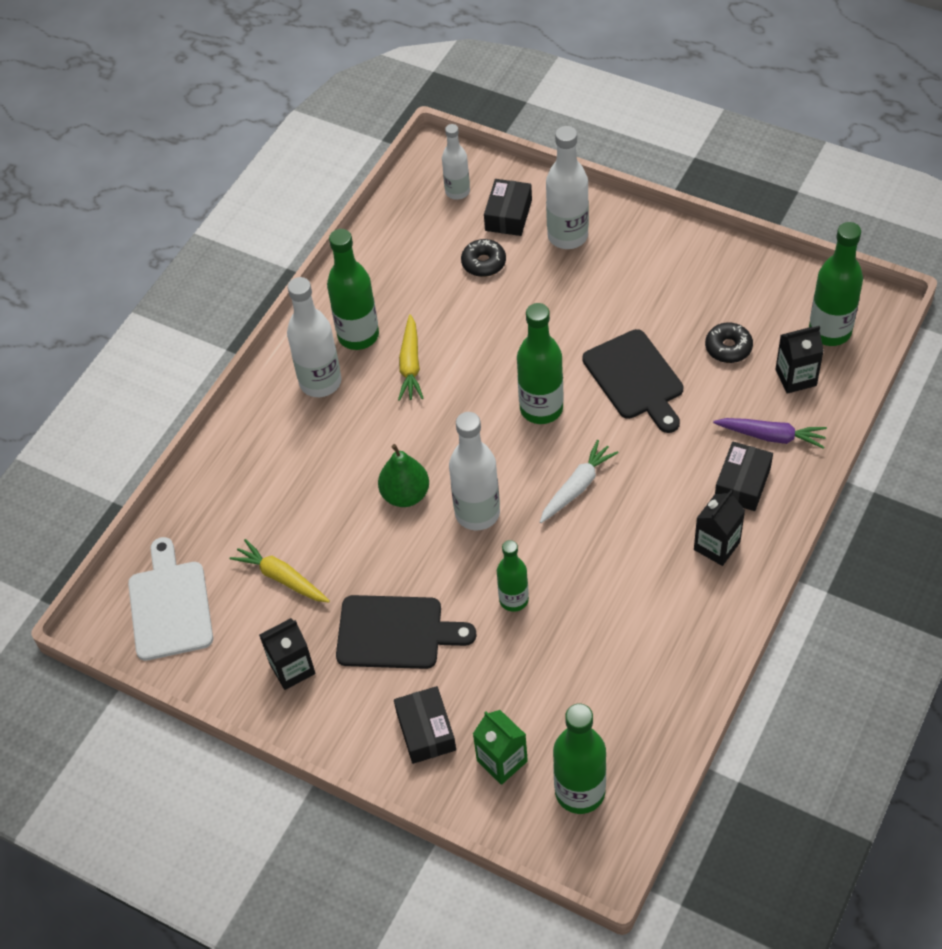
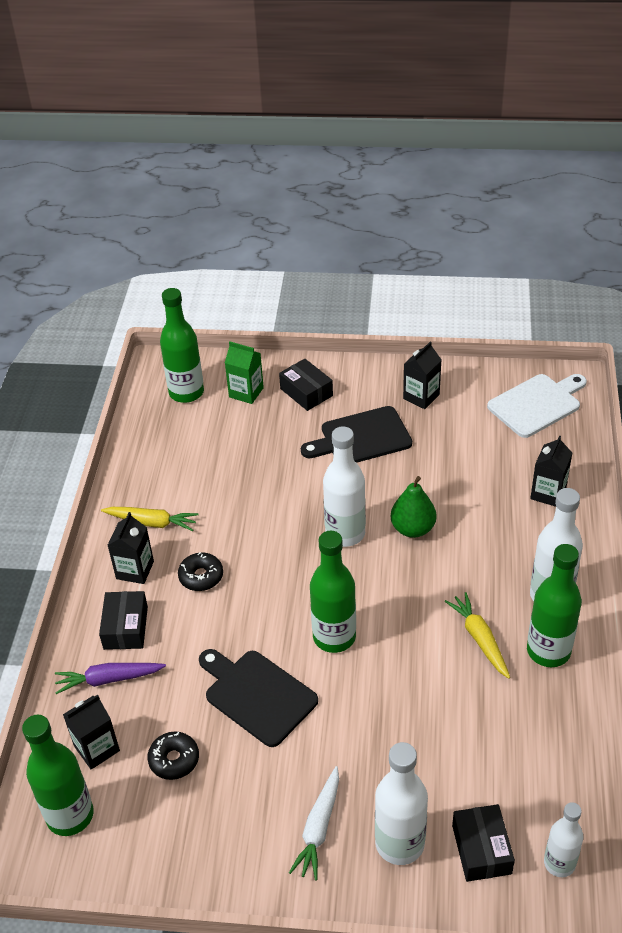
camera: 155 degrees right, 10 degrees down
(170, 605) = (537, 404): white cutting board -> white cutting board turned 90 degrees counterclockwise
(244, 487) = (548, 493): none -> black carton
(281, 578) = (469, 444): yellow carrot -> yellow carrot (152, 522)
(483, 263) = (474, 775): black donut -> black donut (201, 576)
(513, 600) = (284, 483): green bottle -> none
(577, 487) = (271, 579): white carrot -> white carrot (319, 828)

